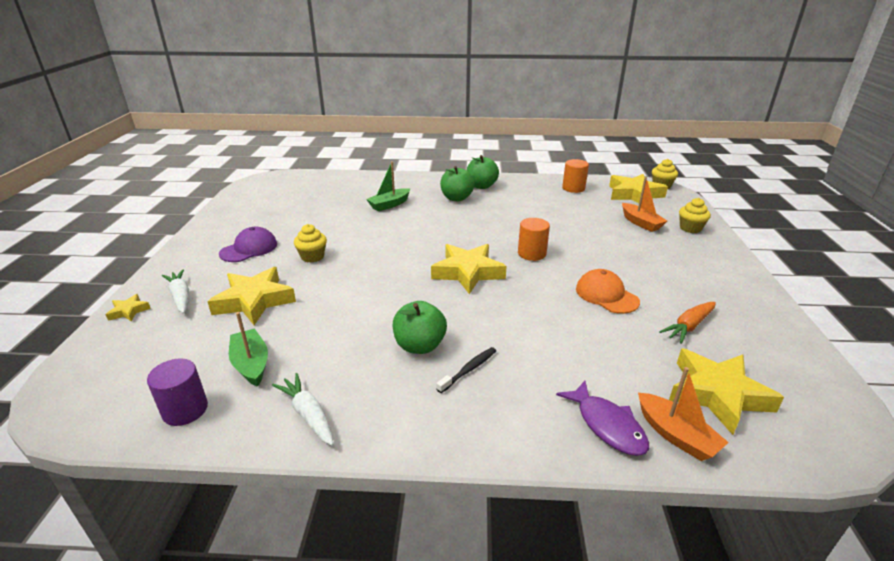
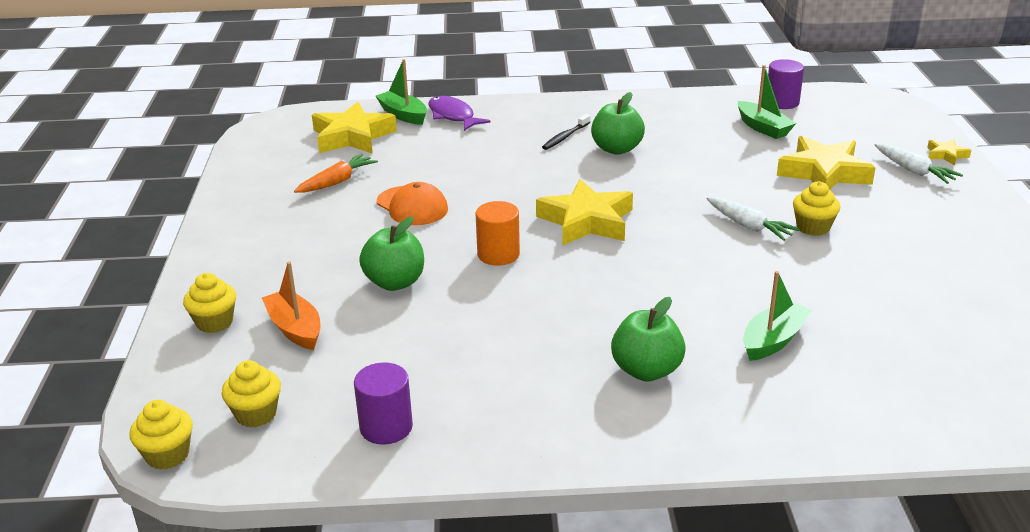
camera: 175 degrees right, 0 degrees up
(249, 249) = (917, 232): purple cap -> none
(308, 415) = (684, 106): white carrot -> white carrot (748, 226)
(481, 186) = (601, 418): green apple -> green apple (395, 282)
(573, 188) = (386, 427): orange cylinder -> purple cylinder
(634, 194) = (256, 414): yellow star -> yellow cupcake
(676, 435) = (403, 115): orange boat -> green boat

